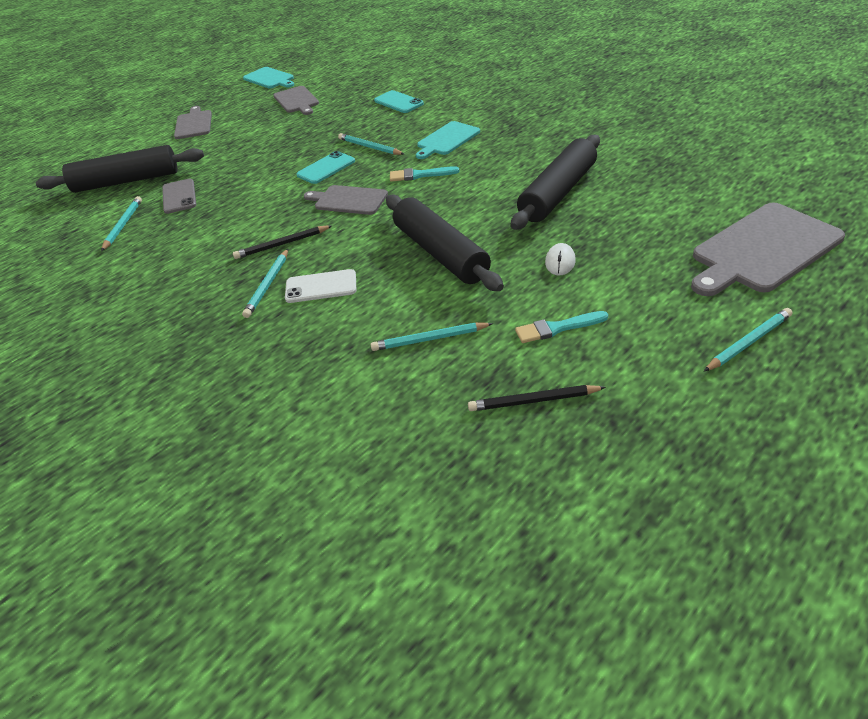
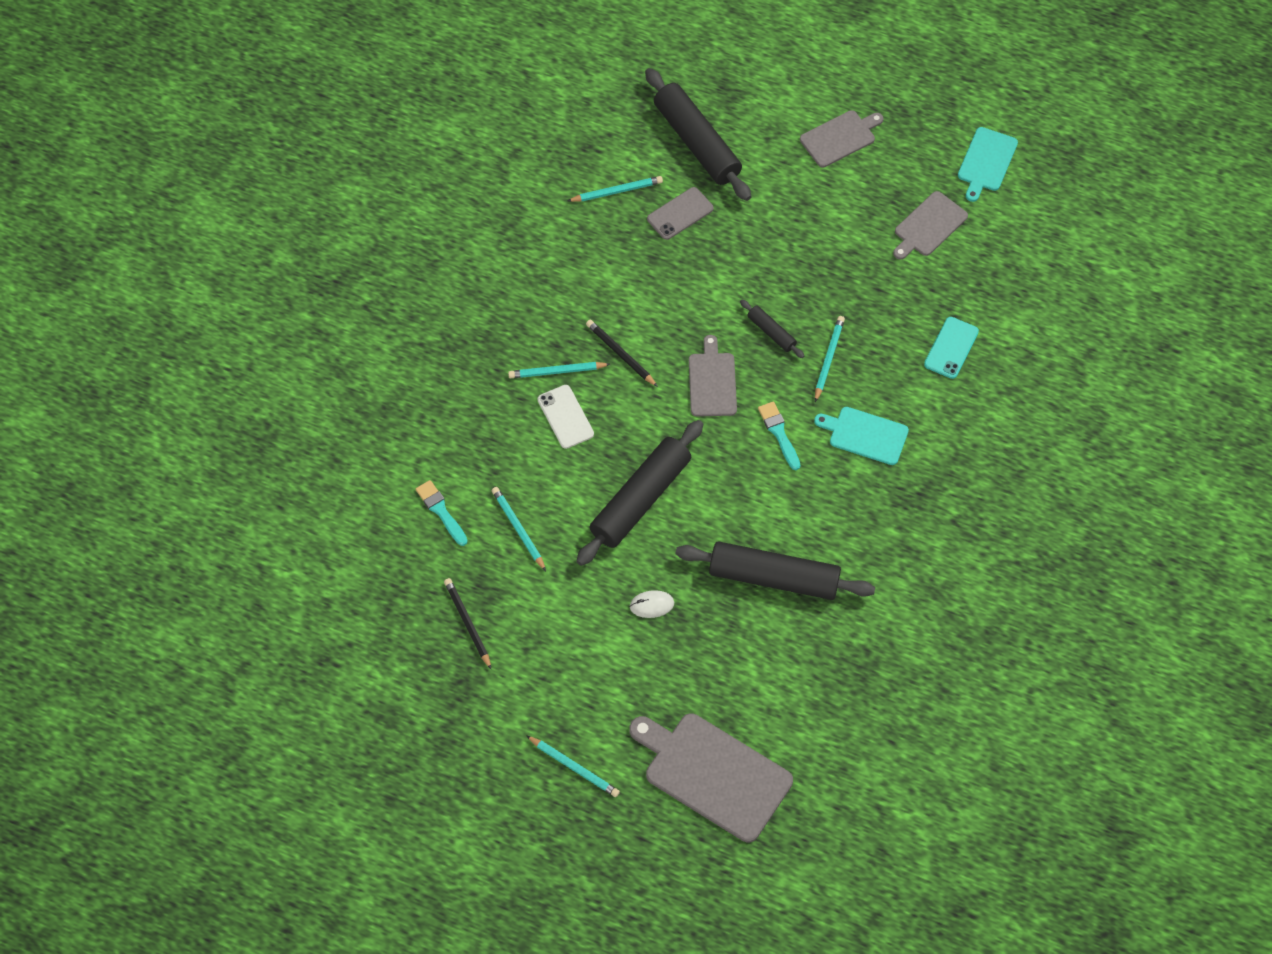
camera: 65 degrees right, 20 degrees up
(326, 168) = (771, 332): turquoise phone -> black rolling pin
(557, 328) = (556, 622): turquoise brush -> turquoise brush (441, 511)

